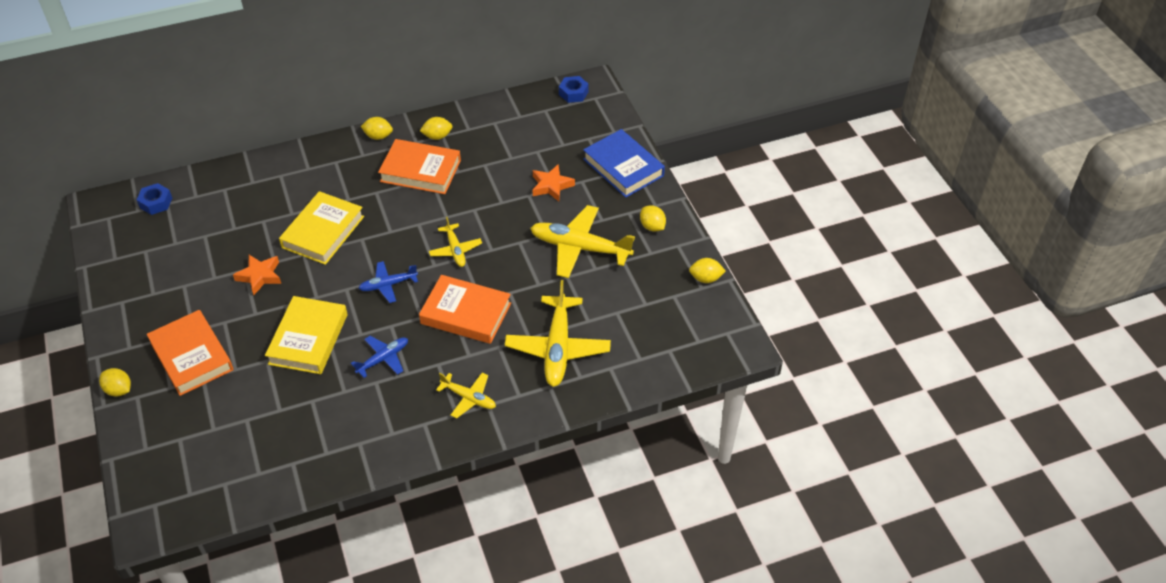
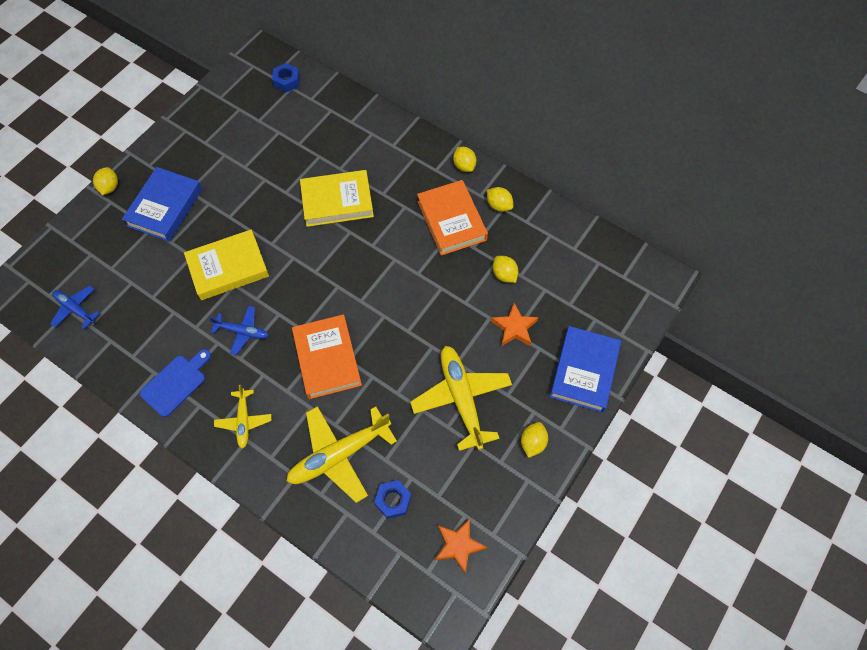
camera: 55 degrees right, 15 degrees up
(192, 356) = (165, 207): orange book -> blue book
(260, 276) = (265, 193): orange star -> orange star (458, 545)
(386, 431) = (176, 383): none -> blue cutting board
(388, 285) = (317, 283): blue plane -> blue plane (75, 309)
(455, 250) = (387, 305): yellow plane -> none
(573, 93) = (639, 270): blue nut -> blue nut (393, 500)
(706, 278) = (506, 531): yellow lemon -> yellow lemon (504, 275)

